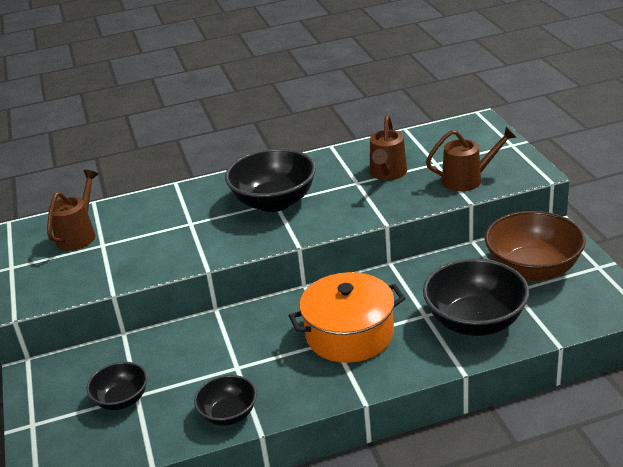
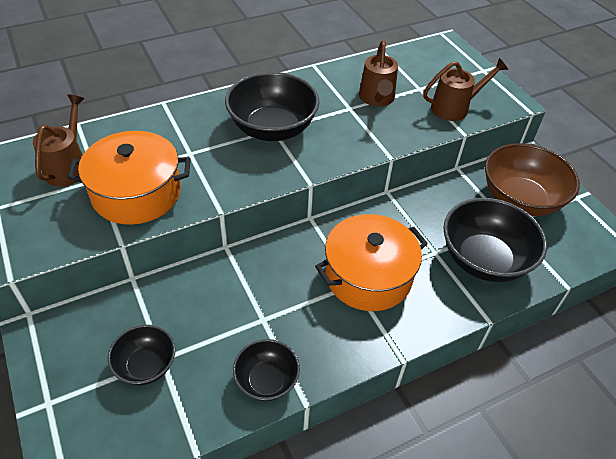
camera: 15 degrees left, 15 degrees up
(134, 255) = (136, 193): none -> orange pot

